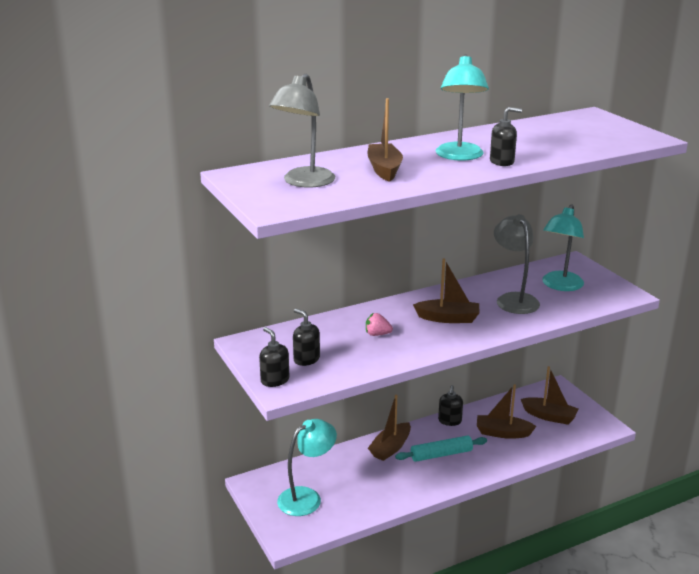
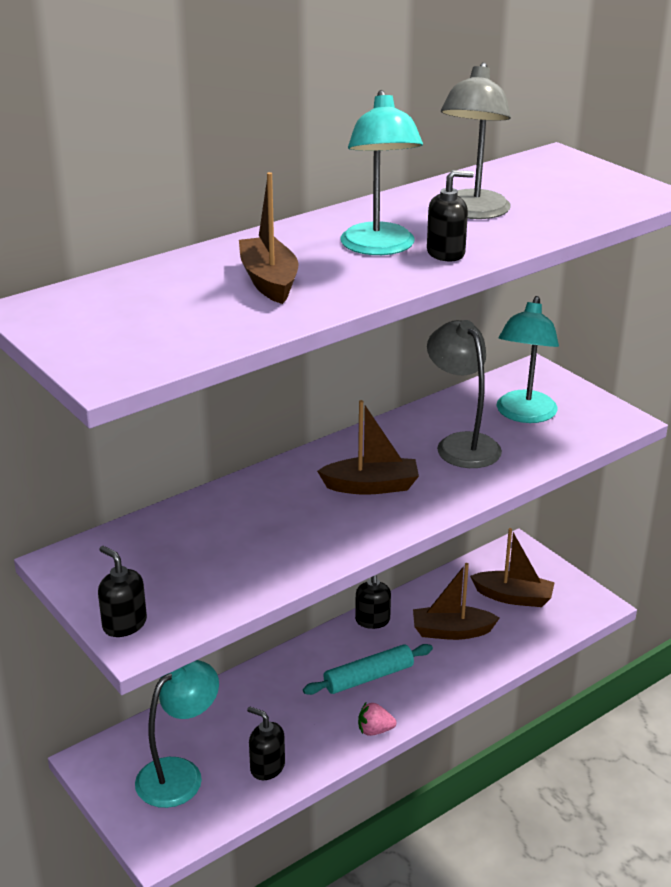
camera: 10 degrees left, 5 degrees up
(304, 182) = (146, 316): grey lamp -> grey lamp (472, 212)
(306, 359) = (168, 581): black soap dispenser -> black soap dispenser (267, 767)
(377, 334) = (269, 525): pink strawberry -> pink strawberry (375, 730)
(390, 448) = (292, 675): brown boat -> none

